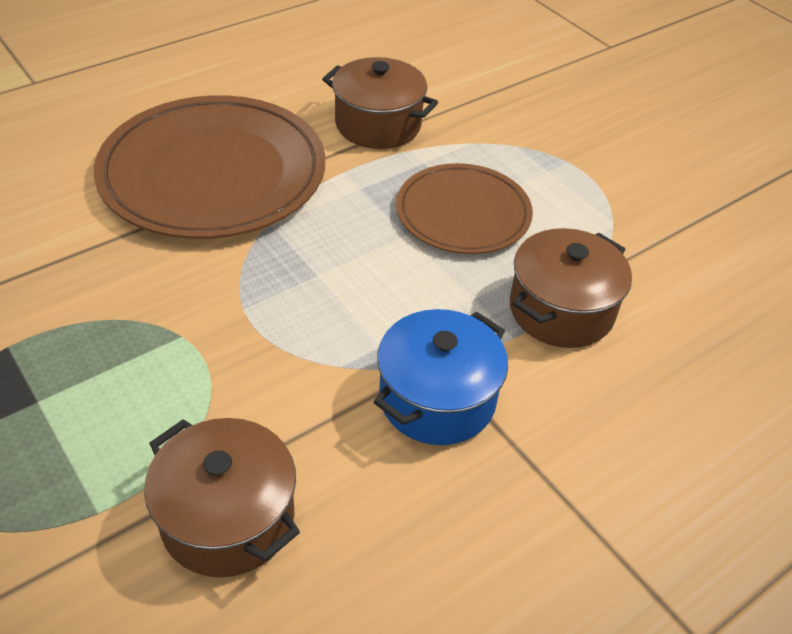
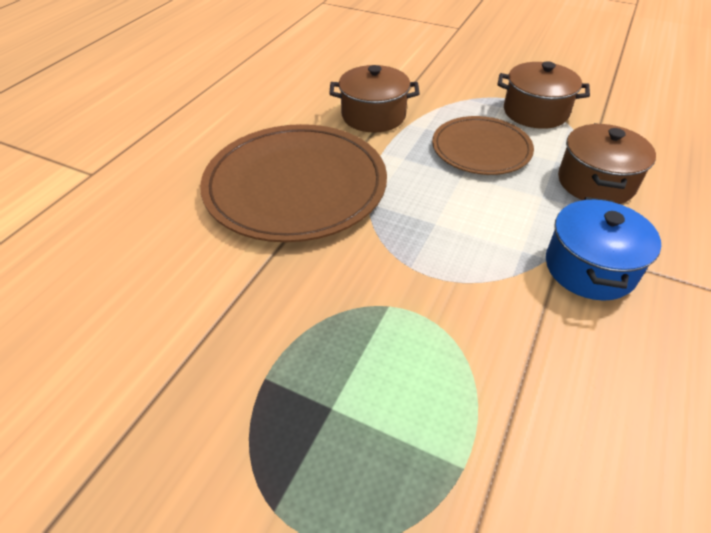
camera: 25 degrees left, 0 degrees up
(228, 518) = (554, 418): brown pot -> brown pot (535, 112)

